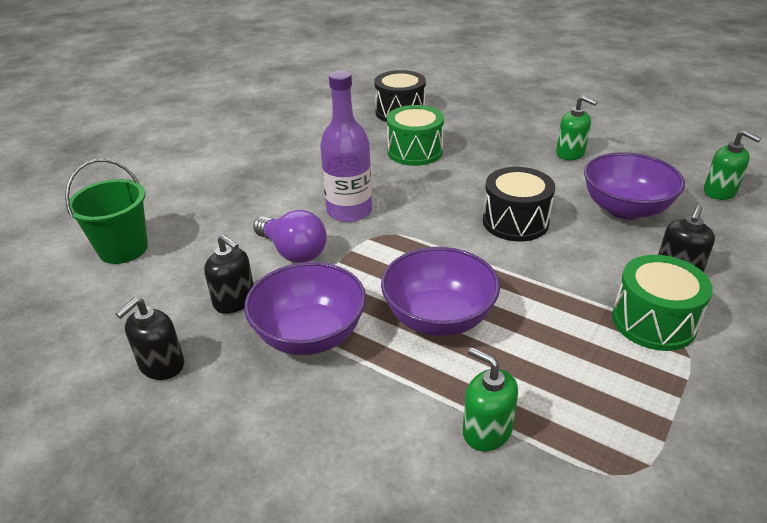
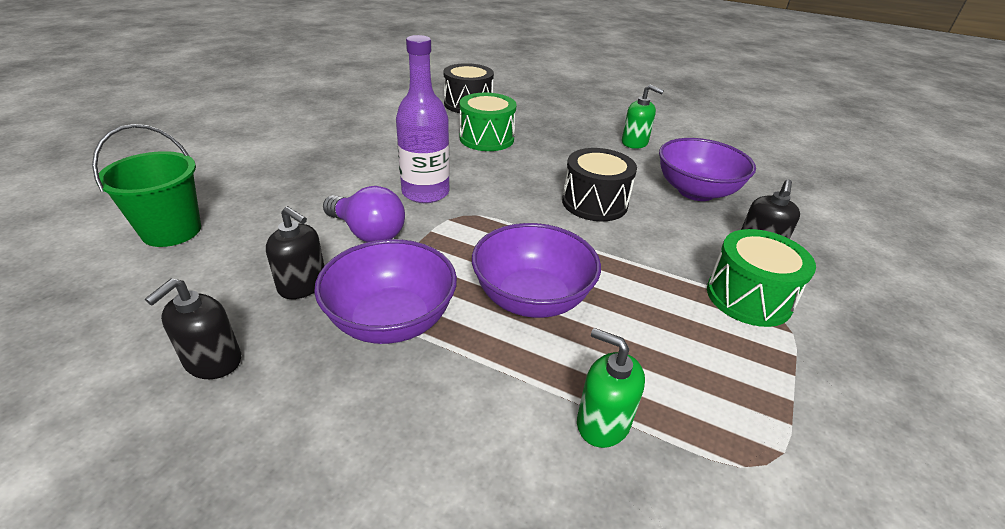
camera: 10 degrees left, 0 degrees up
(720, 192) = (776, 177): green soap dispenser -> none

